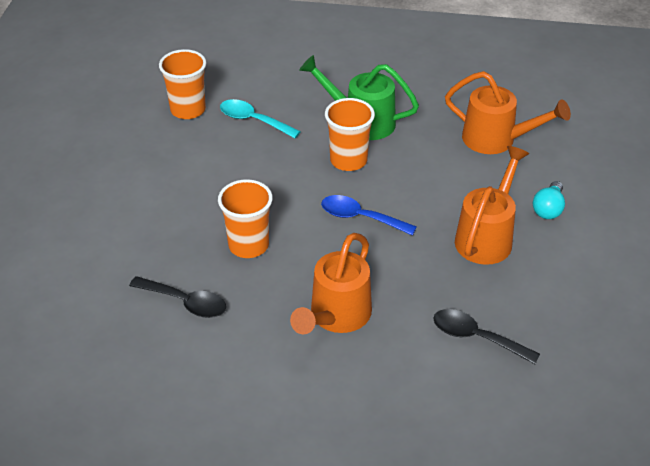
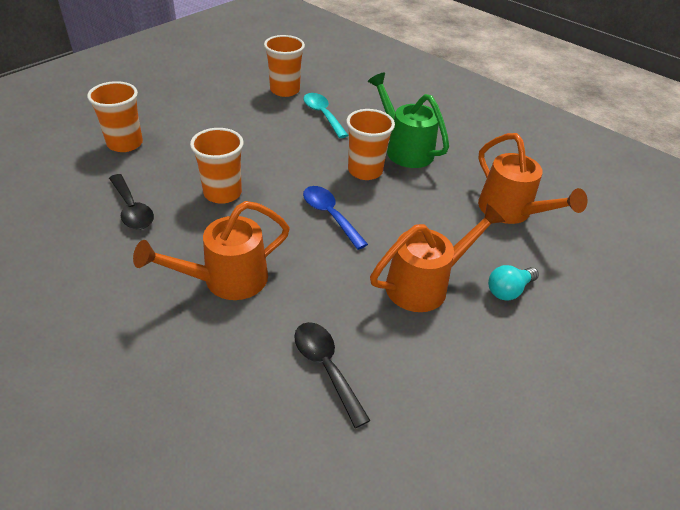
camera: 30 degrees right, 0 degrees up
(97, 245) = (125, 144): none -> orange cup

